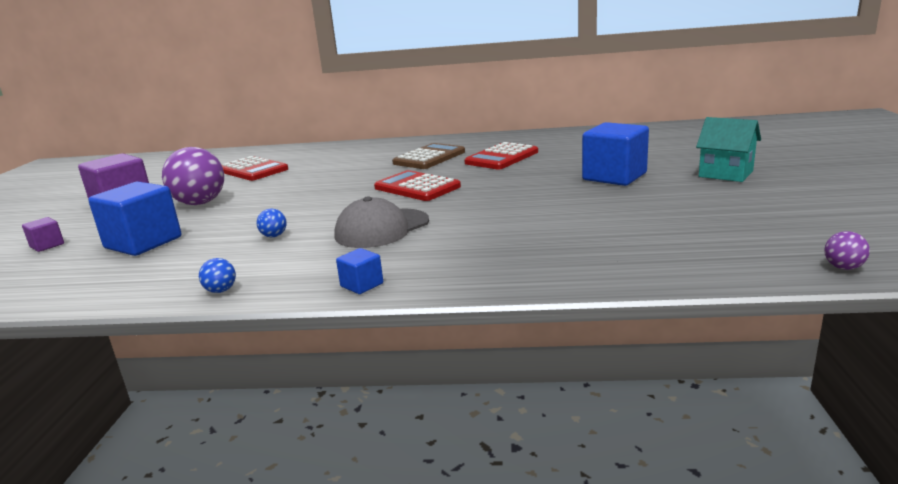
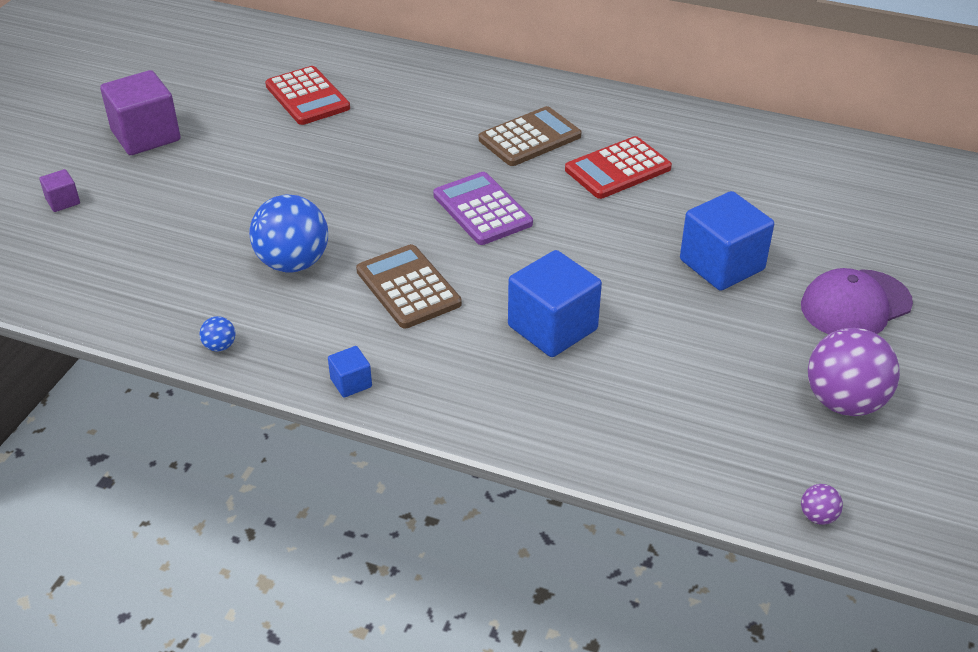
camera: 15 degrees right, 20 degrees up
(143, 243) = (159, 230): blue cube -> blue cube (552, 328)
(200, 203) = (231, 161): purple ball -> purple ball (844, 402)
(274, 236) = (293, 263): blue ball -> blue ball, size x2.36
(382, 229) = (408, 287): grey cap -> brown calculator
(417, 187) = (482, 210): red calculator -> purple calculator
(725, 174) = (855, 305): turquoise house -> purple cap

